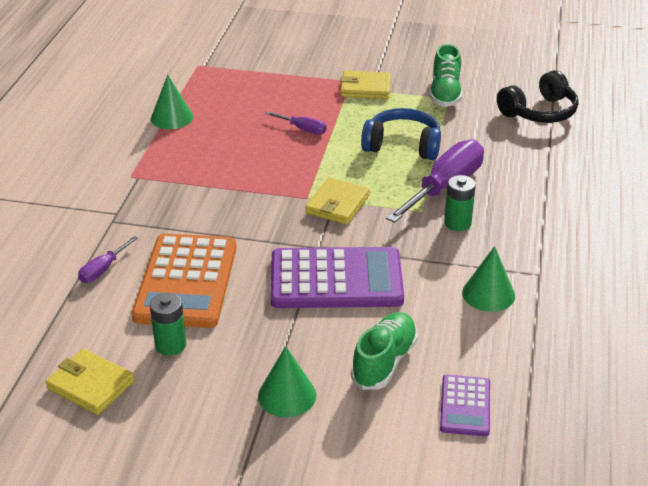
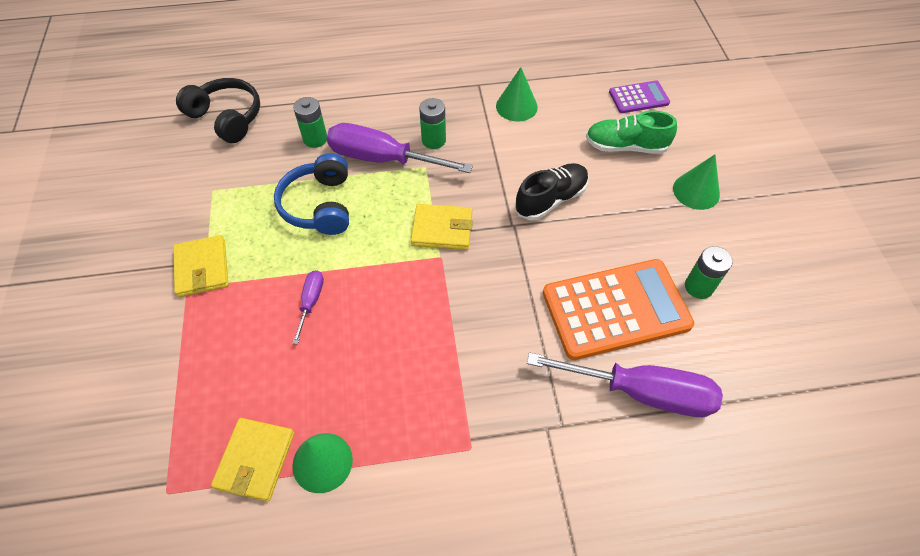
camera: 110 degrees left, 20 degrees up
(91, 385) = (780, 325): yellow wallet -> yellow wallet (255, 460)
(103, 269) = (641, 392): purple screwdriver -> purple screwdriver, size x2.12
(336, 280) = (551, 199): purple calculator -> black shoe
(445, 93) = (202, 194): green shoe -> none
(490, 154) = (315, 139): none -> green battery

